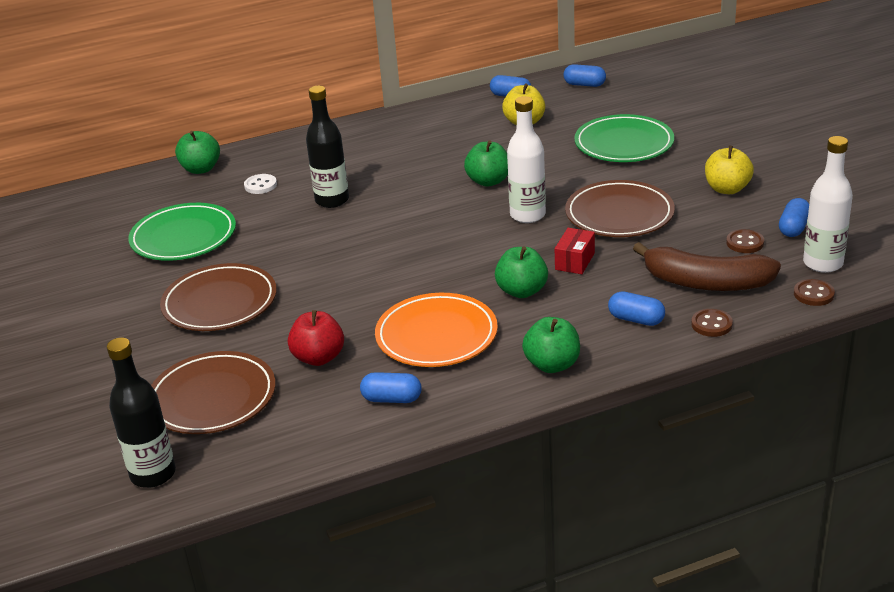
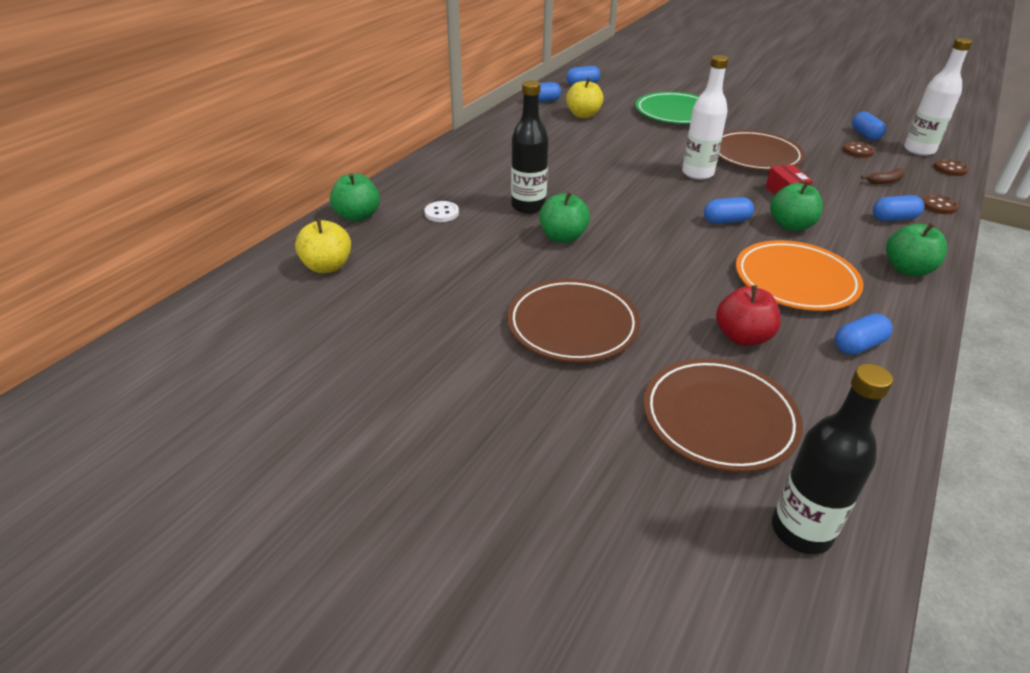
camera: 40 degrees left, 5 degrees up
(183, 237) = (436, 279): green plate -> none
(471, 267) = (726, 221): none -> blue capsule
(488, 181) = (628, 159): green apple -> green apple (563, 237)
(706, 283) = (885, 181): brown banana -> brown banana, size x0.40
(727, 189) = (787, 123): yellow apple -> yellow apple (327, 266)

